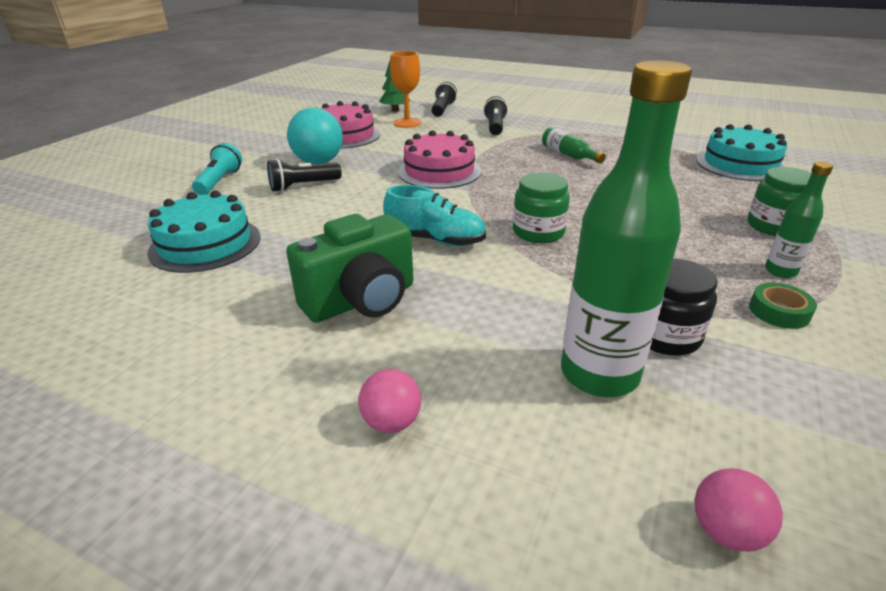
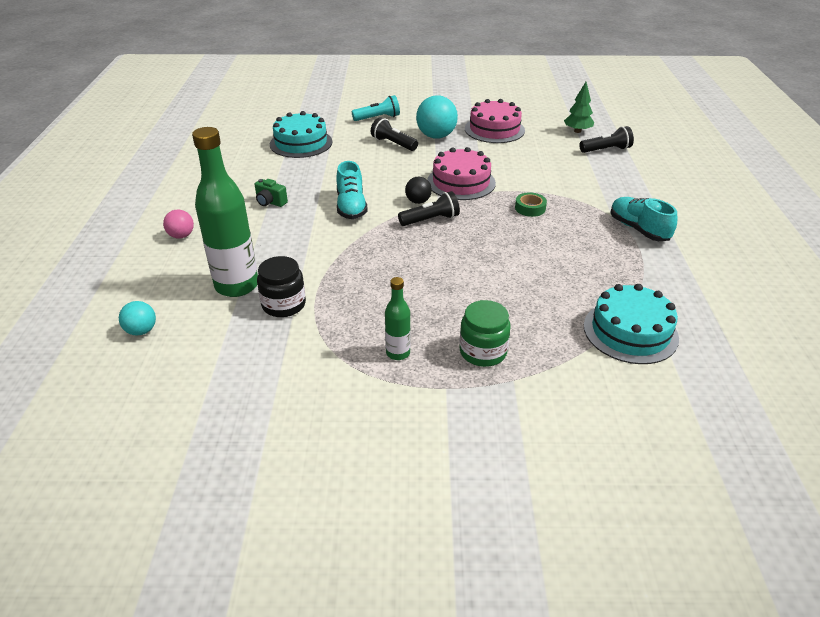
camera: 65 degrees right, 5 degrees up
(361, 300) = (270, 202): green camera -> green camera, size x0.48
(407, 123) = (552, 144): orange goblet -> none
(460, 199) = (418, 201): none -> black ball
(495, 127) = (588, 183): black flashlight -> black flashlight (430, 220)
(538, 232) = (389, 241): green jar -> none
(569, 155) = (555, 231): green bottle -> none
(585, 129) = (638, 229): none -> turquoise shoe
(726, 531) = (141, 331): pink ball -> turquoise ball
(779, 311) = (336, 351): green tape -> green tape (530, 208)

